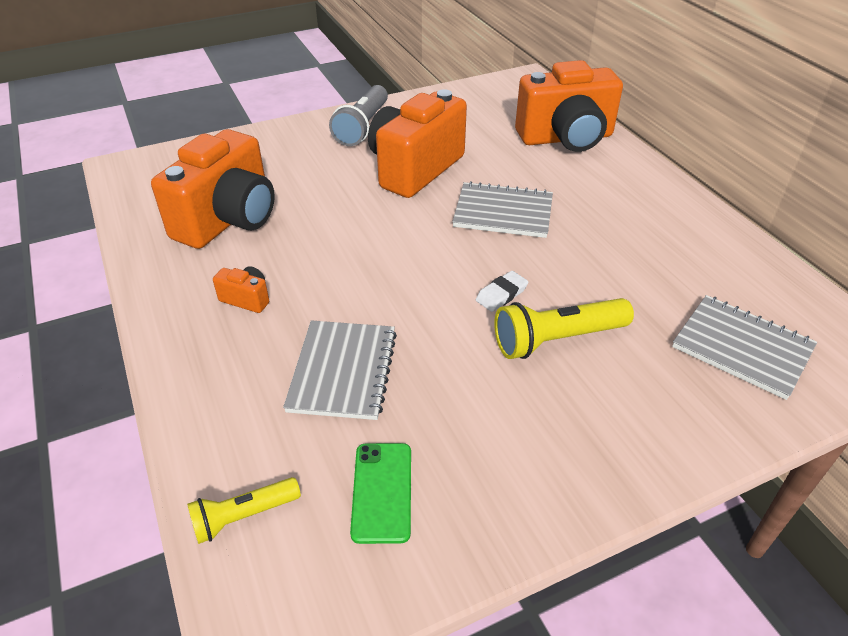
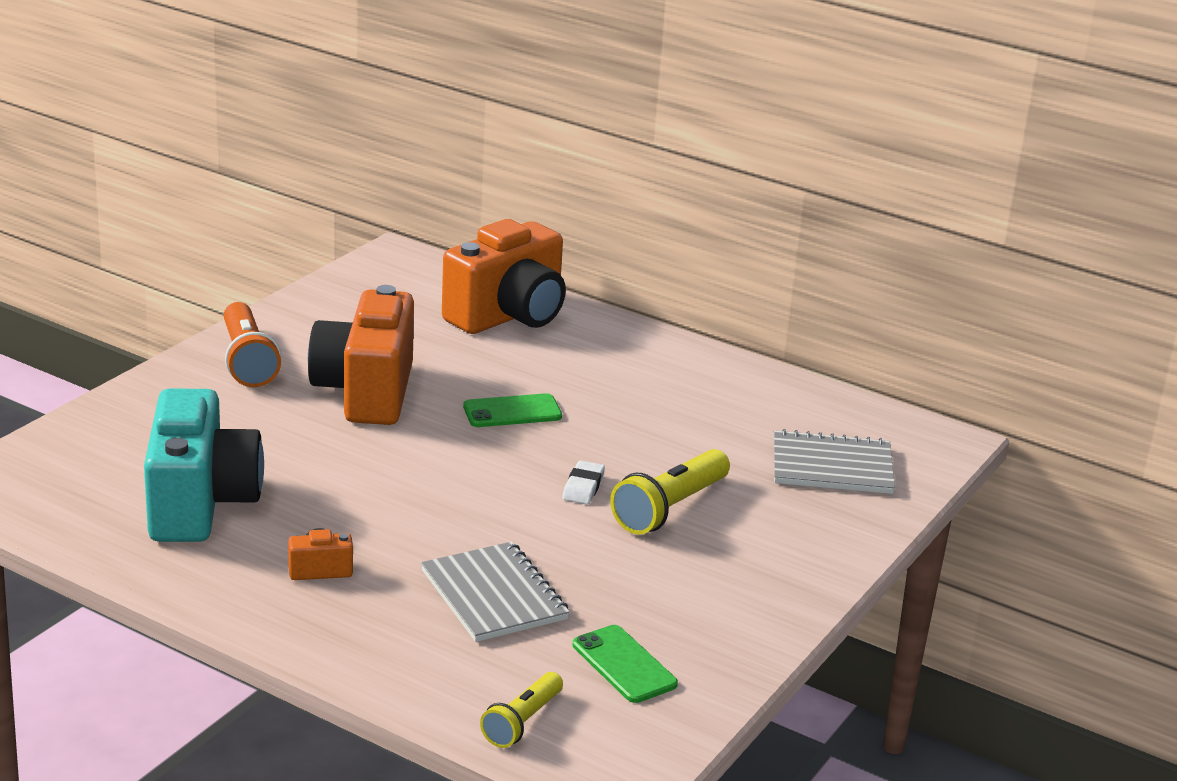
camera: 35 degrees left, 15 degrees down
(228, 220) = (200, 504): orange camera -> turquoise camera
(362, 127) = (247, 361): grey flashlight -> orange flashlight
(503, 212) = (512, 412): grey notebook -> green phone

